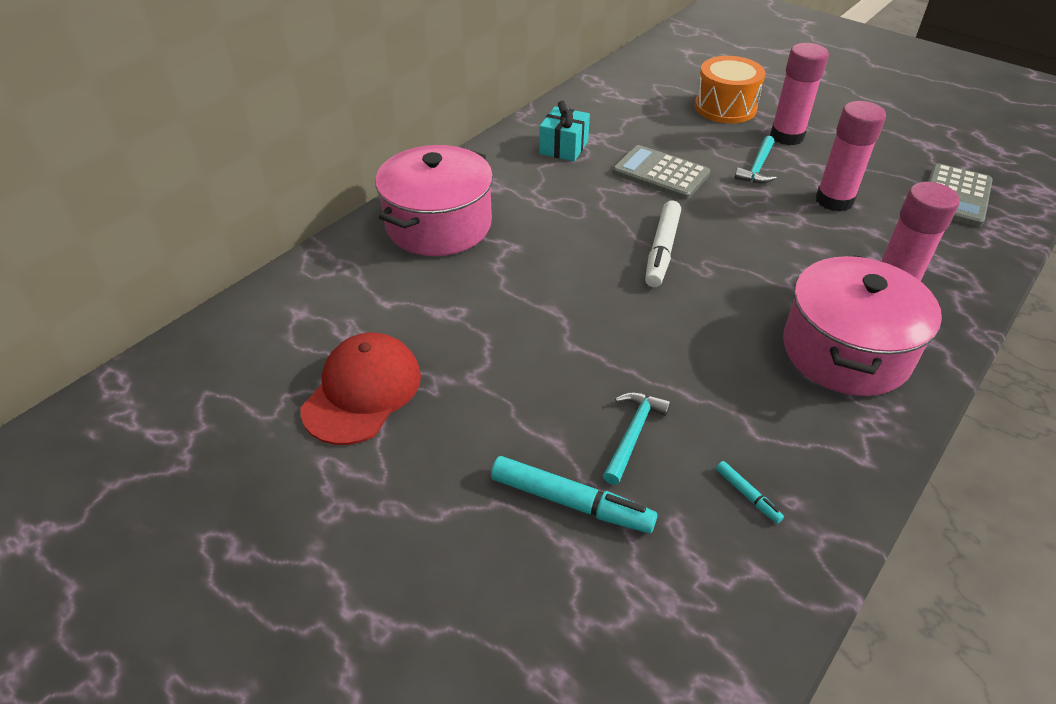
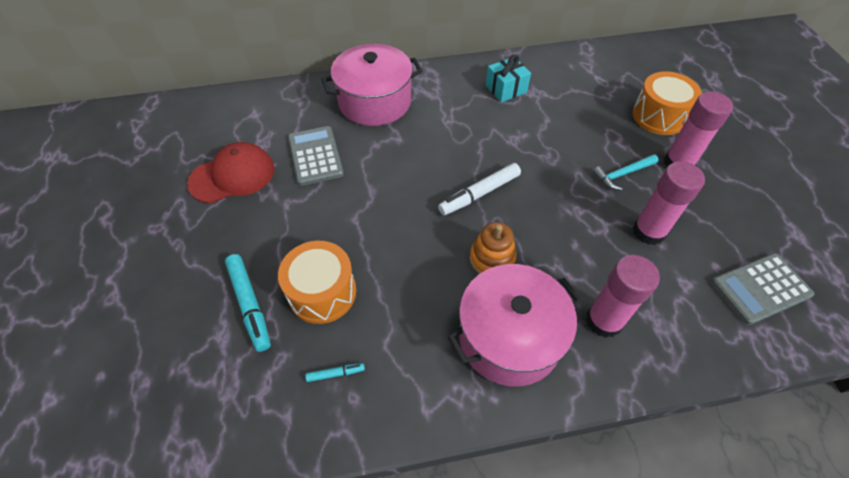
camera: 40 degrees right, 10 degrees up
(632, 434) = (322, 292): turquoise hammer -> orange drum
(660, 173) = (546, 141): grey calculator -> grey calculator (315, 156)
(746, 298) = (492, 259): none -> orange stacking toy
(747, 495) = (335, 373): turquoise marker -> turquoise marker turned 105 degrees counterclockwise

